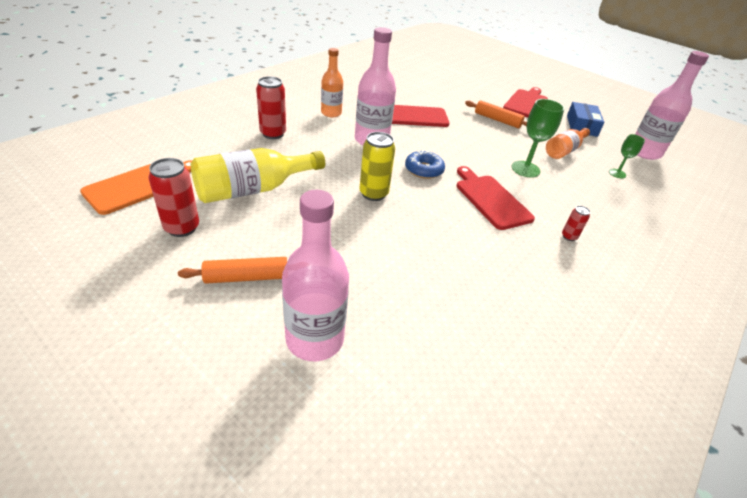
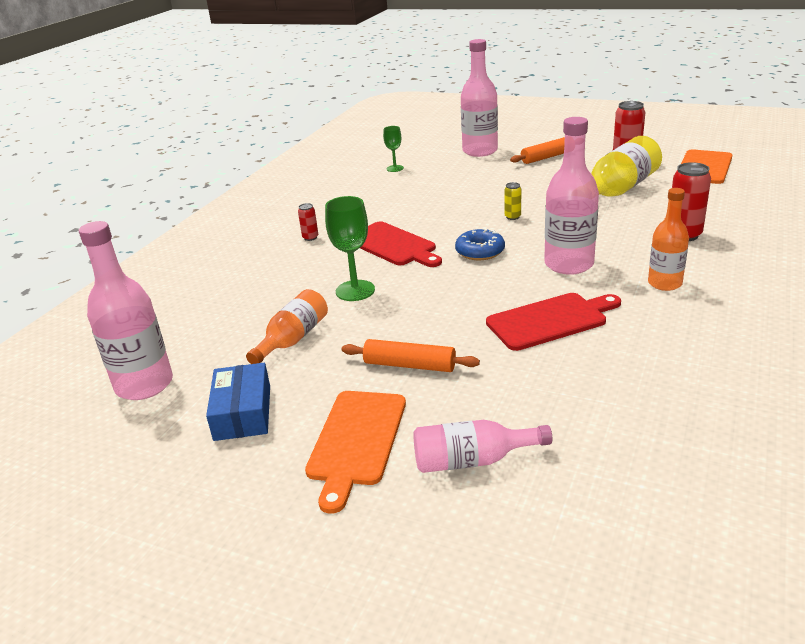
camera: 170 degrees right, 10 degrees down
(373, 194) = (512, 217): yellow can -> yellow can, size x0.53
(480, 87) = (472, 460): none -> pink bottle
(526, 103) = (356, 441): red cutting board -> orange cutting board
(617, 173) = (220, 326): green goblet -> green goblet (395, 168)

